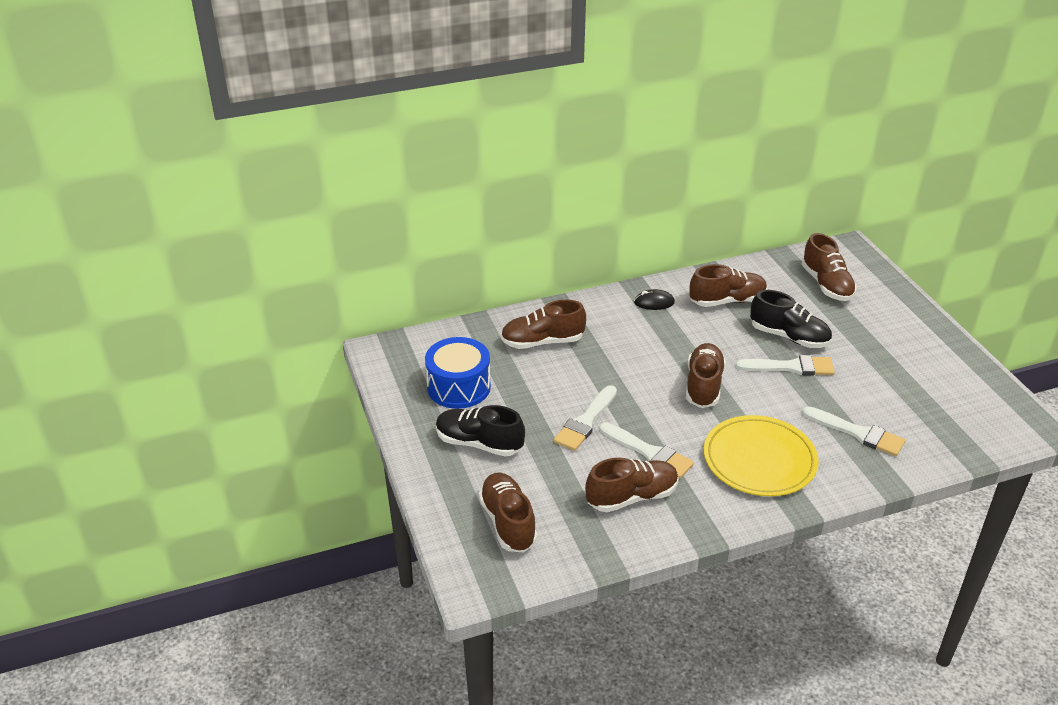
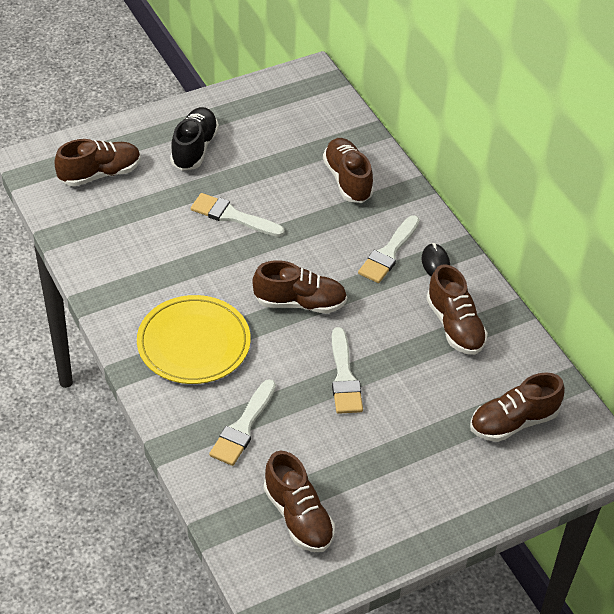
camera: 80 degrees right, 10 degrees up
(459, 387) = (268, 129): blue drum -> none
(632, 497) = (135, 251): brown shoe -> brown shoe (298, 516)
(649, 452) = (195, 262): white brush -> white brush (389, 253)
(789, 337) = (399, 378): black shoe -> none

